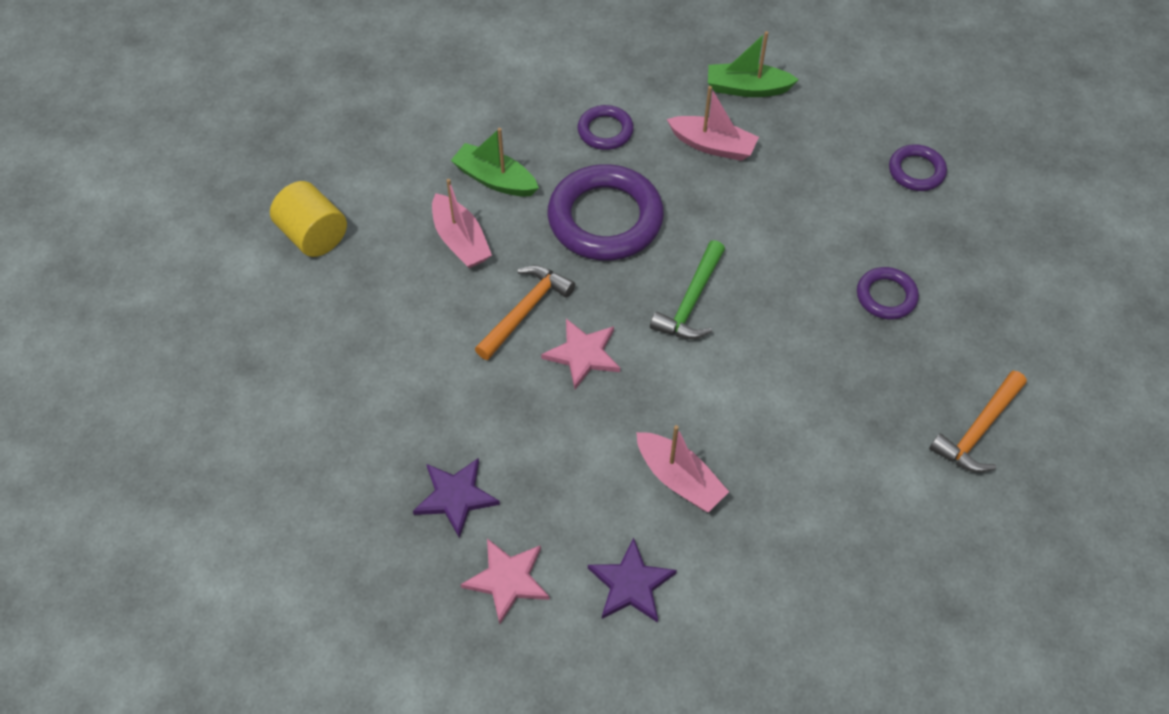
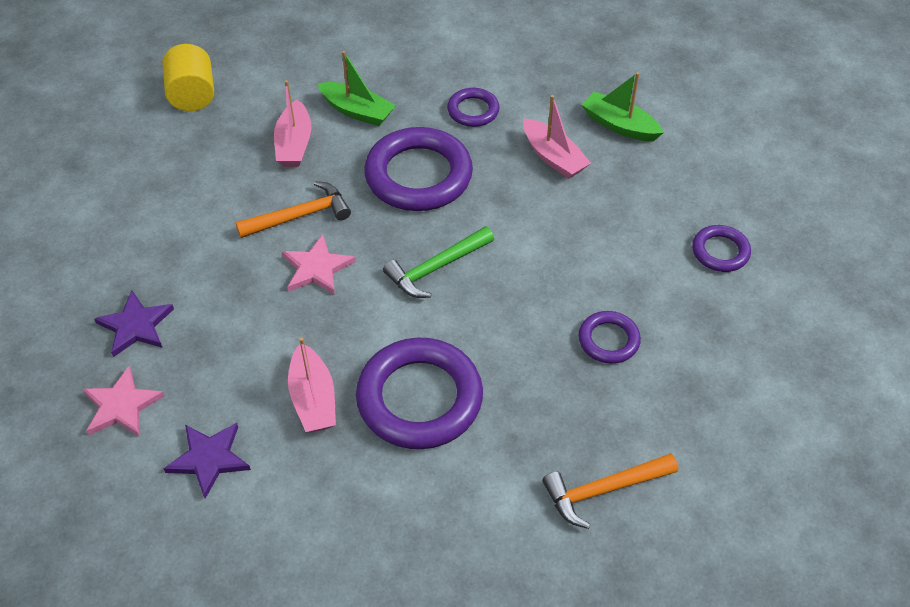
camera: 30 degrees right, 5 degrees down
(495, 179) = (357, 111): green boat -> green boat turned 150 degrees clockwise
(771, 430) = (419, 398): none -> purple ring

